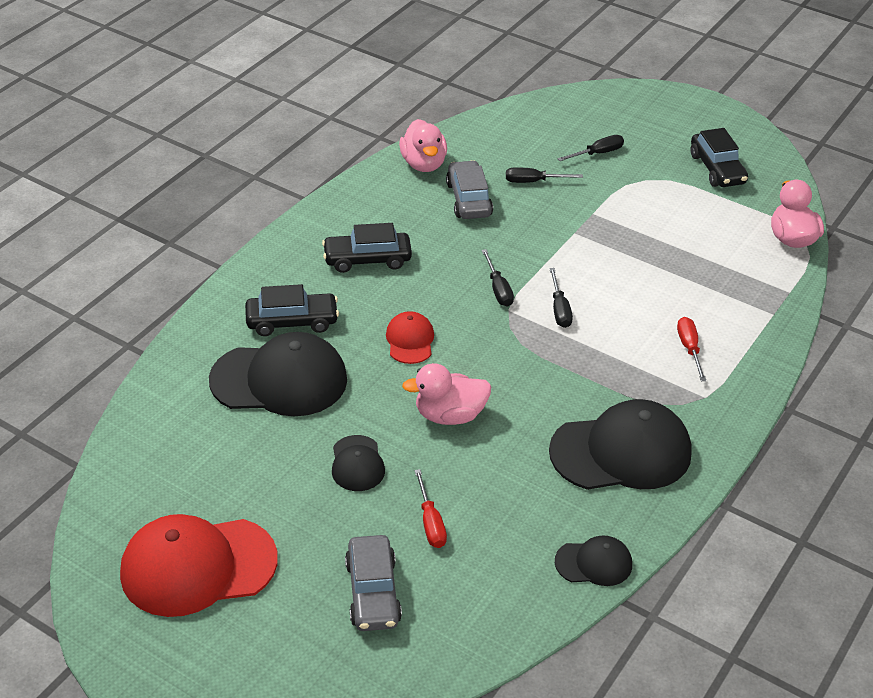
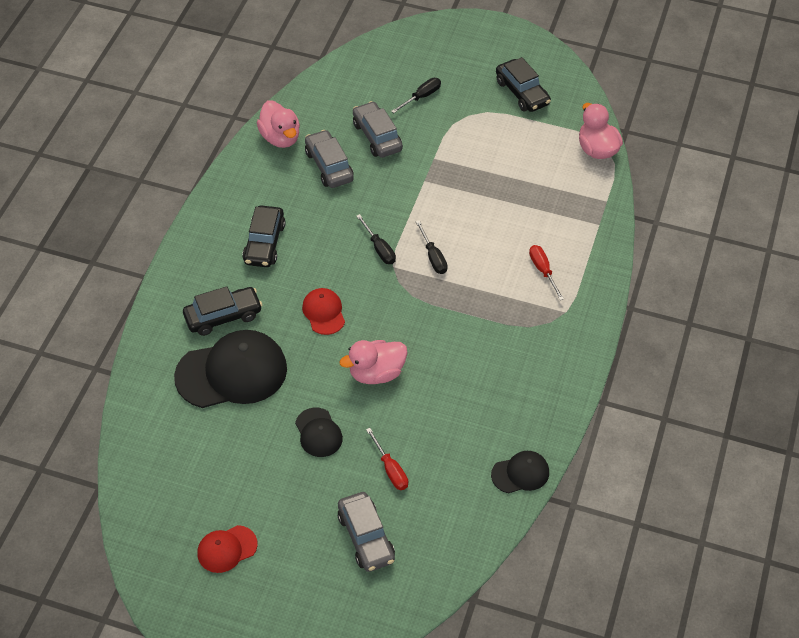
camera: 15 degrees left, 10 degrees up
(198, 566) = (227, 549): red cap -> red cap, size x0.50
(367, 259) = (264, 243): black car -> black car turned 60 degrees counterclockwise
(533, 181) = (377, 136): black screwdriver -> grey car
(621, 452) = (515, 375): black cap -> none

